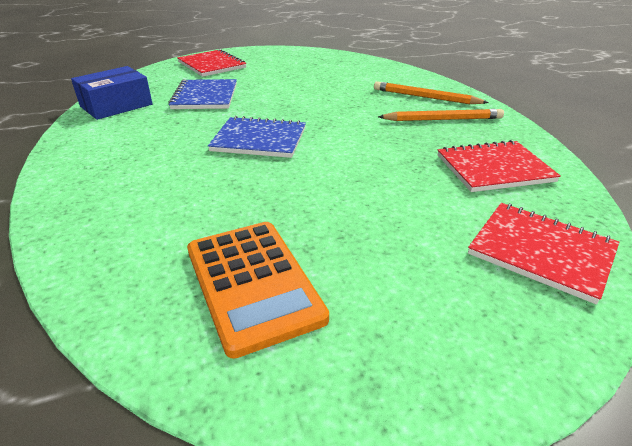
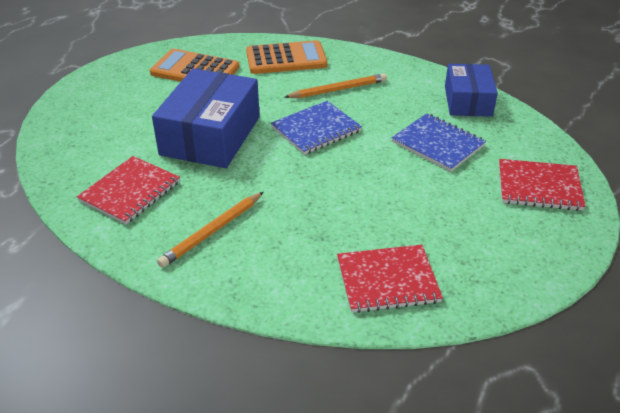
camera: 135 degrees right, 5 degrees up
(122, 225) = (286, 59): none -> orange calculator
(359, 179) = (211, 135): none -> blue box
(425, 97) = (262, 262): orange pencil -> orange pencil (338, 89)
(541, 252) = (74, 143): red notebook -> red notebook (387, 280)

